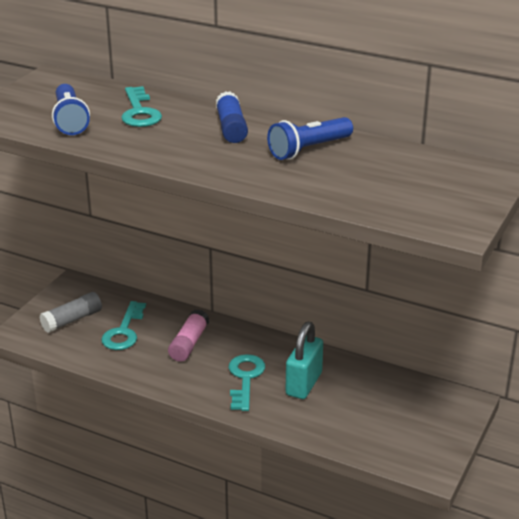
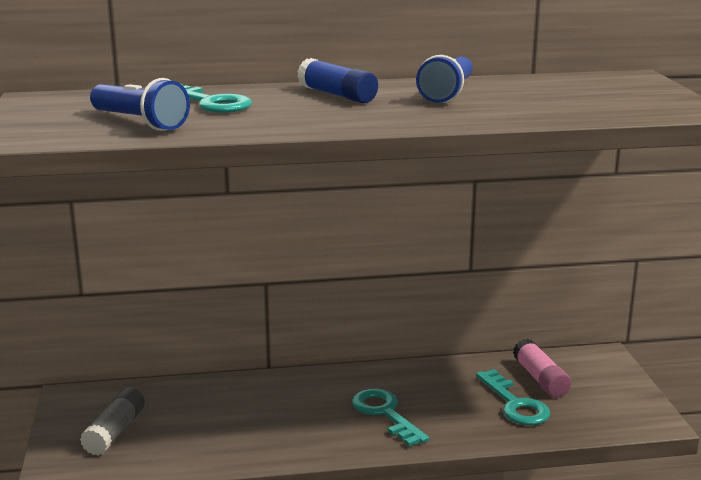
camera: 35 degrees left, 10 degrees down
(124, 331) = (194, 420): turquoise key -> turquoise key (515, 404)
(189, 343) = (284, 405): pink glue stick -> pink glue stick (540, 379)
(304, 384) = (448, 396): turquoise padlock -> none

